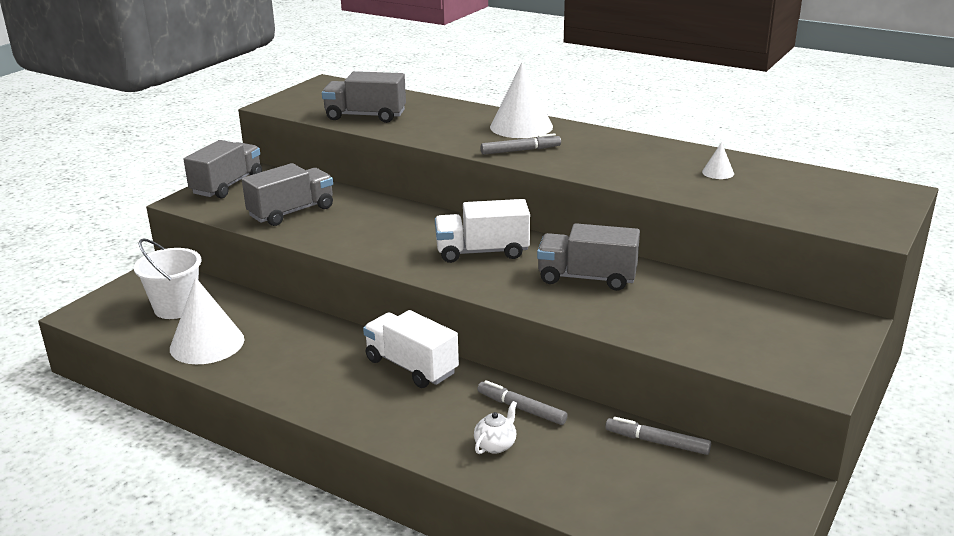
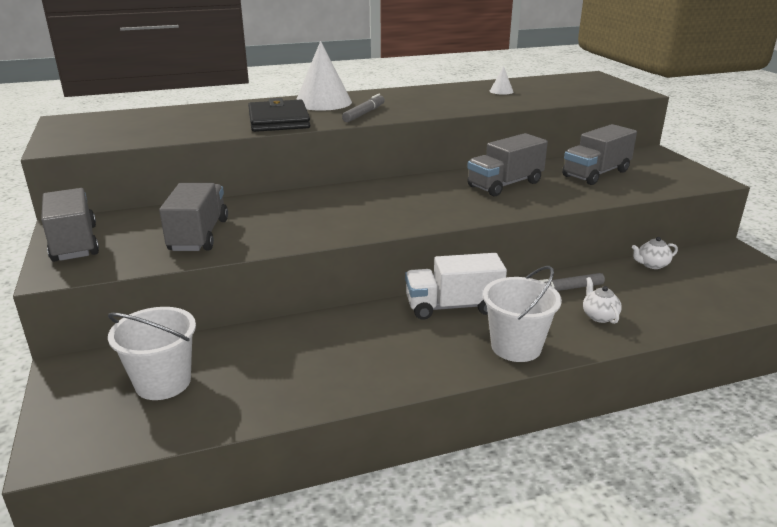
camera: 50 degrees left, 0 degrees up
(207, 343) = (264, 388): white cone -> none
(365, 116) = (179, 129): grey truck -> grey truck (596, 173)
(384, 421) = (516, 347): none -> white bucket
(442, 133) = (278, 120): none -> black wallet
(482, 252) = (412, 198): white truck -> none
(657, 442) = (652, 265): grey marker -> white teapot

